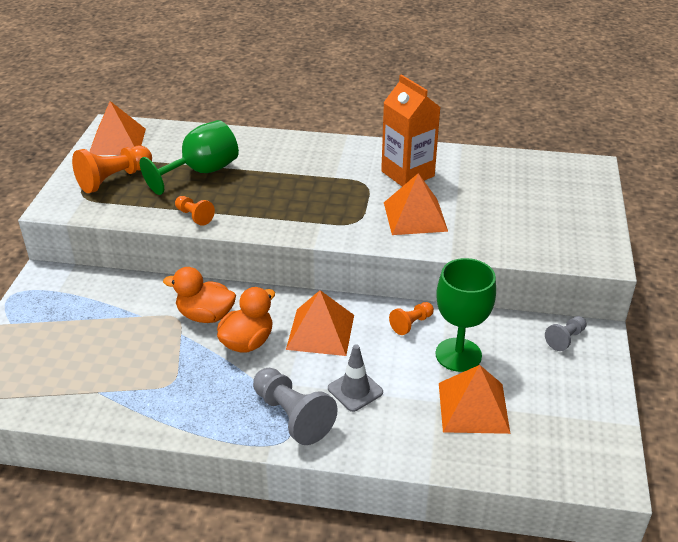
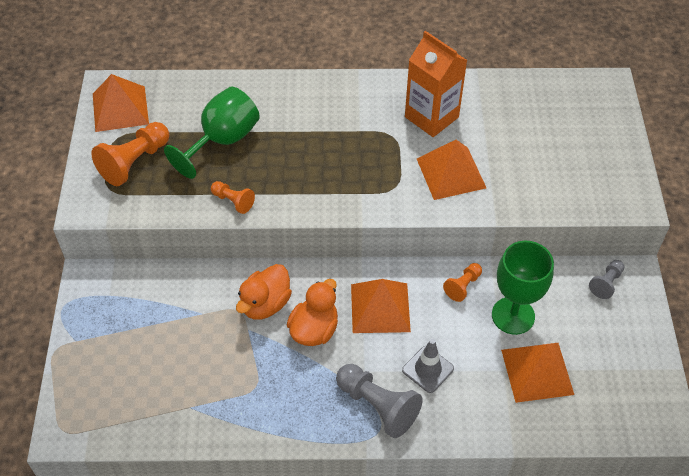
camera: 10 degrees left, 15 degrees up
(205, 315) = (265, 304): orange duck -> orange duck turned 60 degrees counterclockwise

